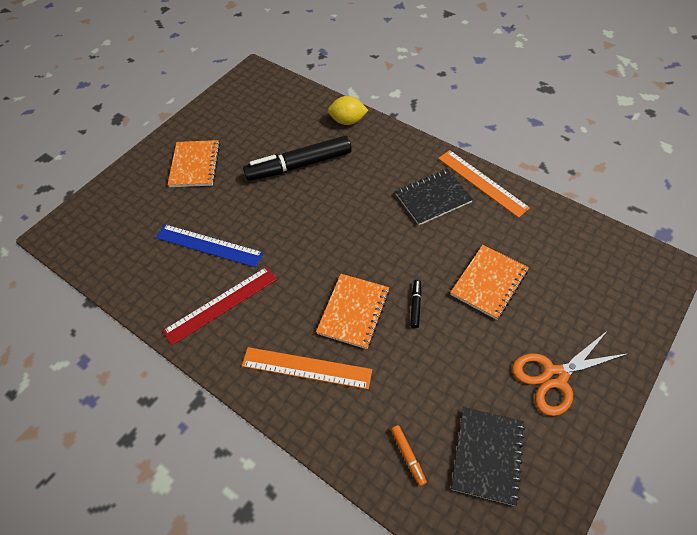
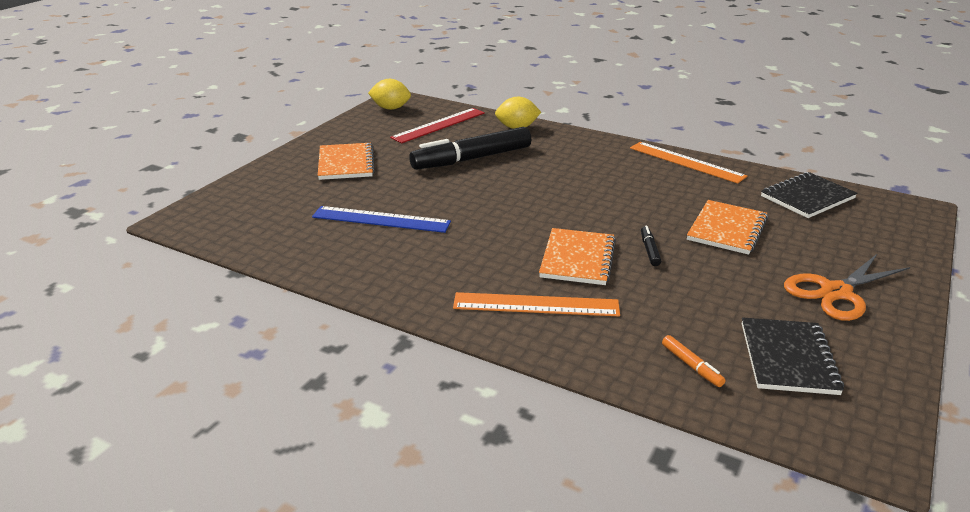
camera: 10 degrees left, 25 degrees down
(221, 304) = (410, 262): red ruler -> red ruler (438, 125)
(246, 85) = (390, 108): none -> yellow lemon
(433, 198) = (636, 175): black notebook -> black notebook (807, 197)

